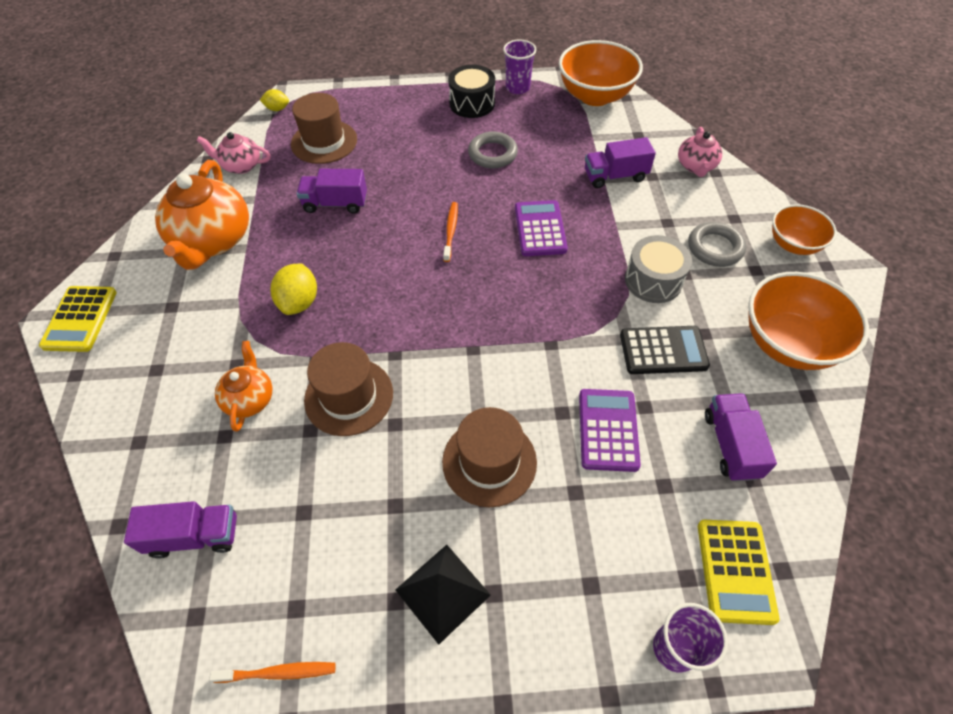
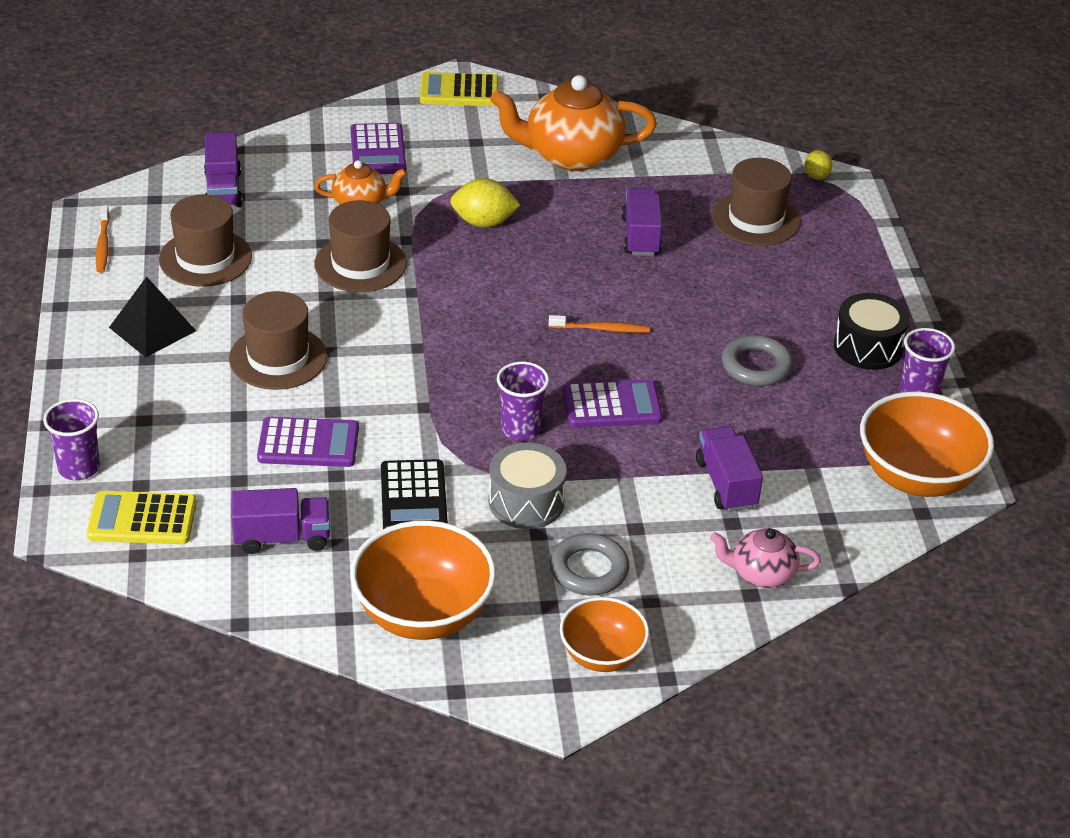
camera: 85 degrees right, 15 degrees down
(162, 386) = (378, 150): none -> purple calculator
(241, 166) = (699, 160): pink teapot -> none
(321, 545) = (205, 258): none -> brown hat
(572, 282) = (520, 429): none -> purple cup

